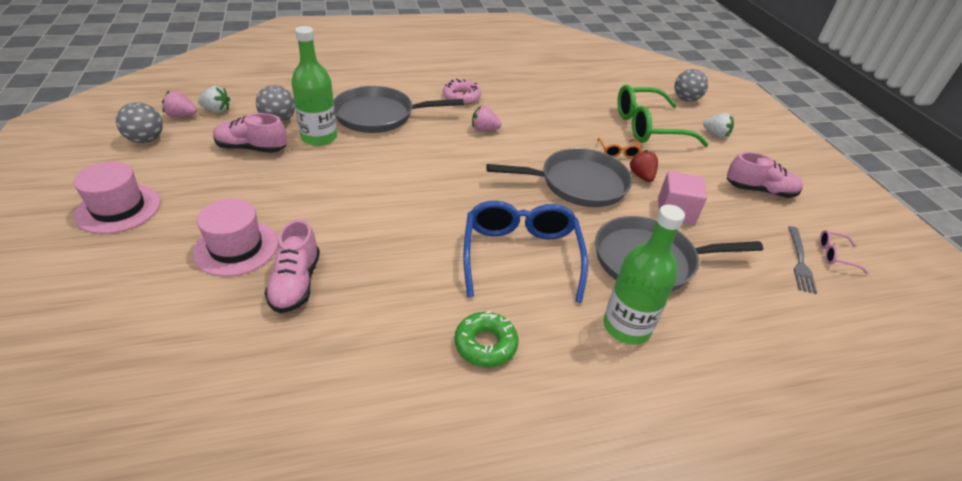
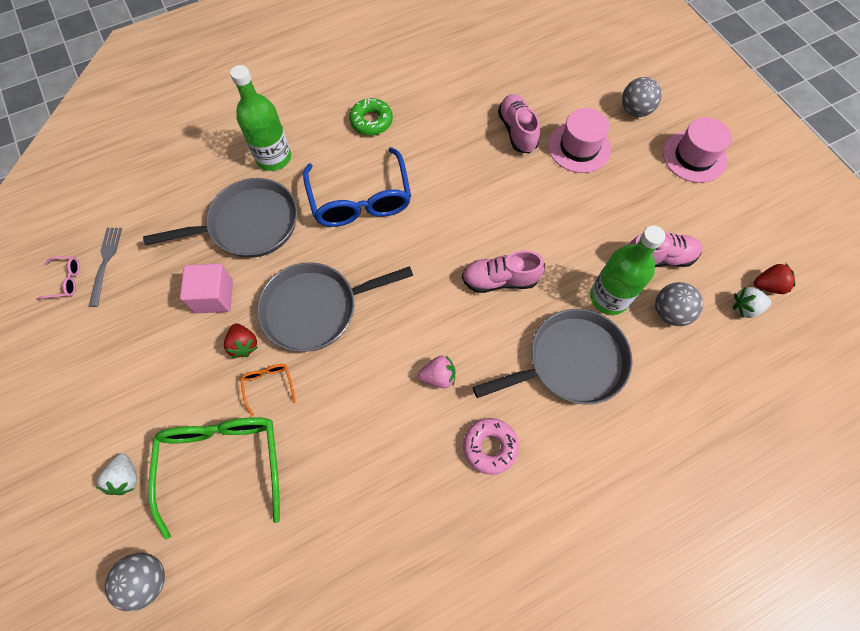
camera: 170 degrees right, 25 degrees up
(146, 140) = (760, 238): grey ball -> grey ball (635, 110)
(182, 116) = (768, 285): pink strawberry -> red strawberry
(648, 127) = (223, 462): green glasses -> green glasses turned 75 degrees counterclockwise
(715, 135) = (126, 477): white strawberry -> white strawberry turned 120 degrees counterclockwise
(759, 191) = (107, 362): pink shoe -> pink shoe (500, 280)

